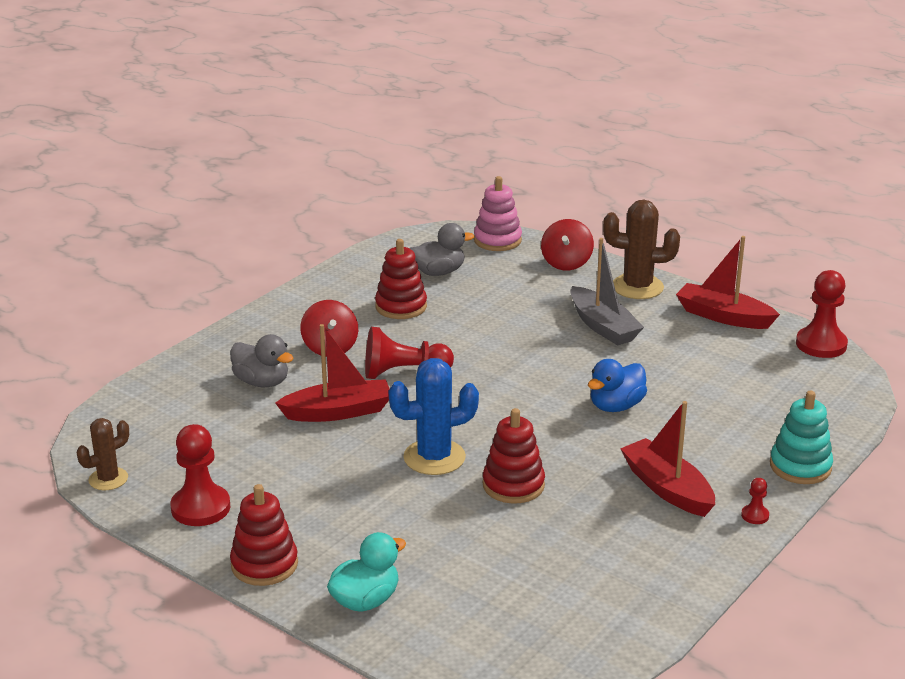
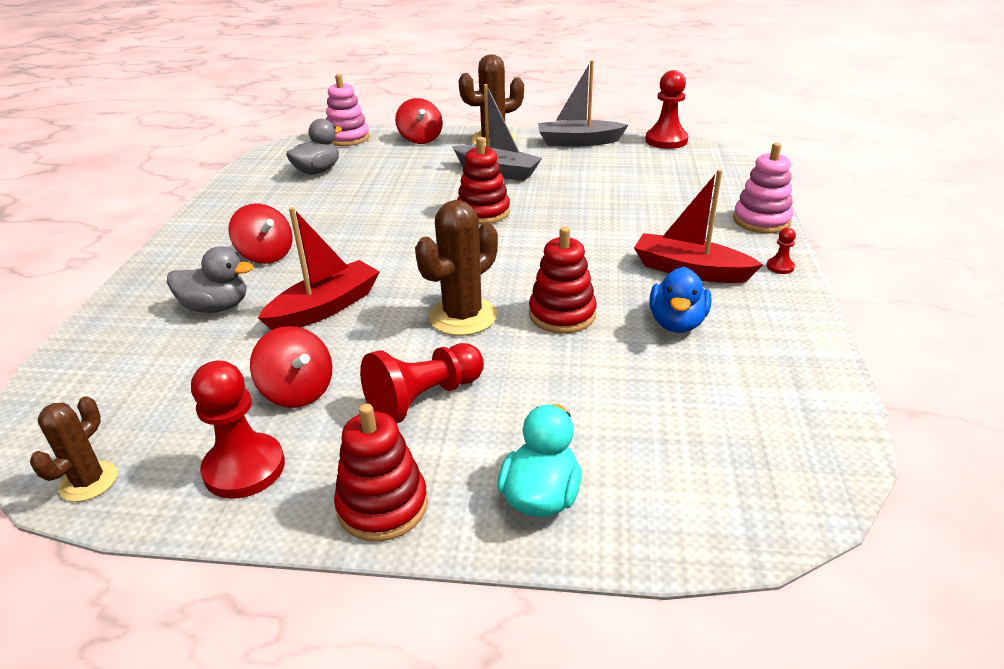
camera: 30 degrees left, 5 degrees up
(270, 470) = (298, 391): none -> red spinning top
(401, 306) = (307, 204): red stacking toy -> red stacking toy (483, 212)
(403, 373) = (360, 254): red pawn -> red pawn (424, 398)
(434, 457) = (462, 316): blue cactus -> brown cactus
(616, 406) = (574, 223): blue duck -> blue duck (677, 323)
(723, 316) = (578, 142): red boat -> grey boat
(800, 466) = (761, 220): turquoise stacking toy -> pink stacking toy

